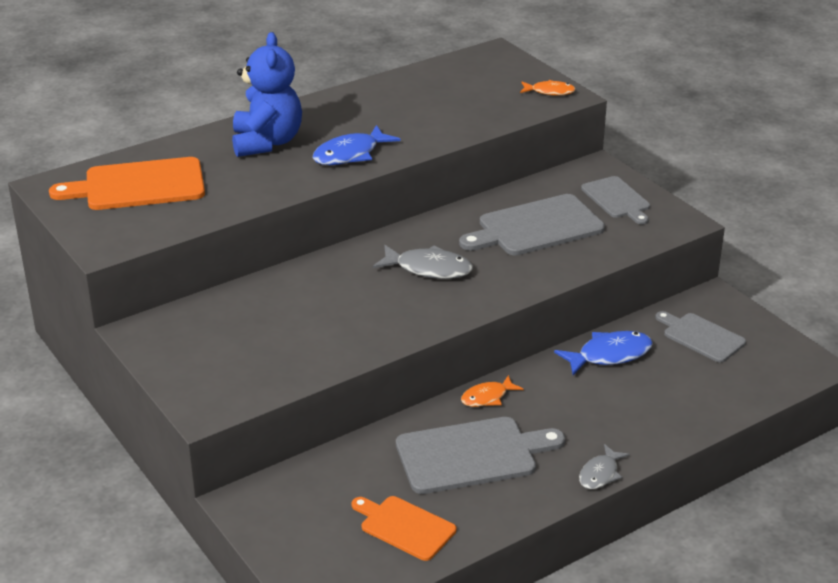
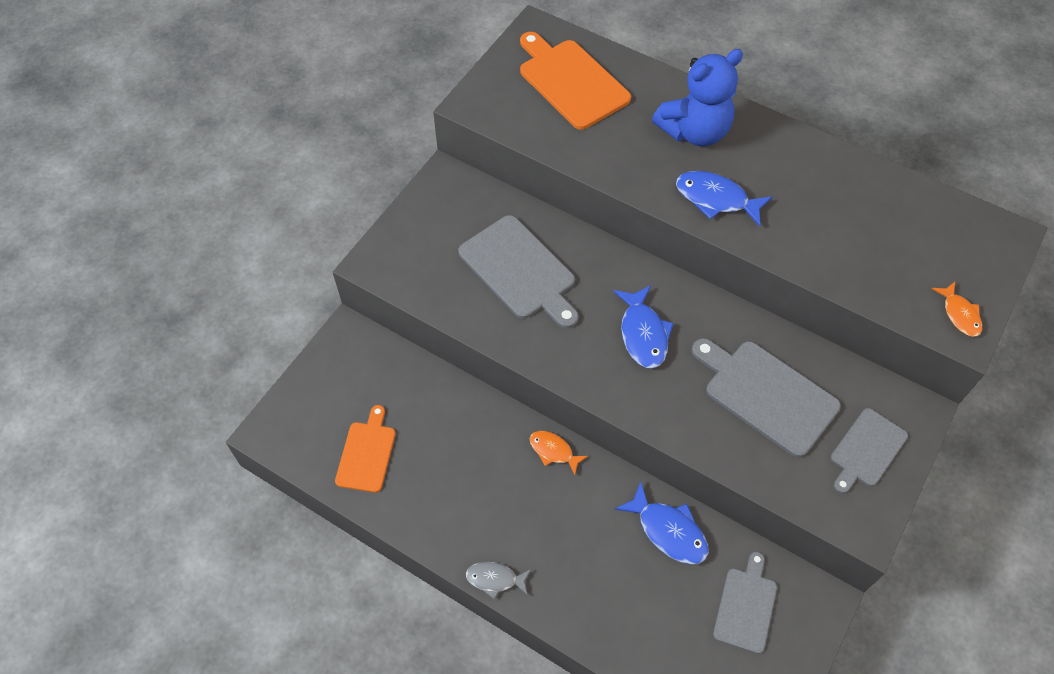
camera: 65 degrees right, 25 degrees up
(429, 269) = (643, 334): grey fish -> blue fish
(472, 455) = (473, 468): grey cutting board -> grey cutting board (520, 271)

